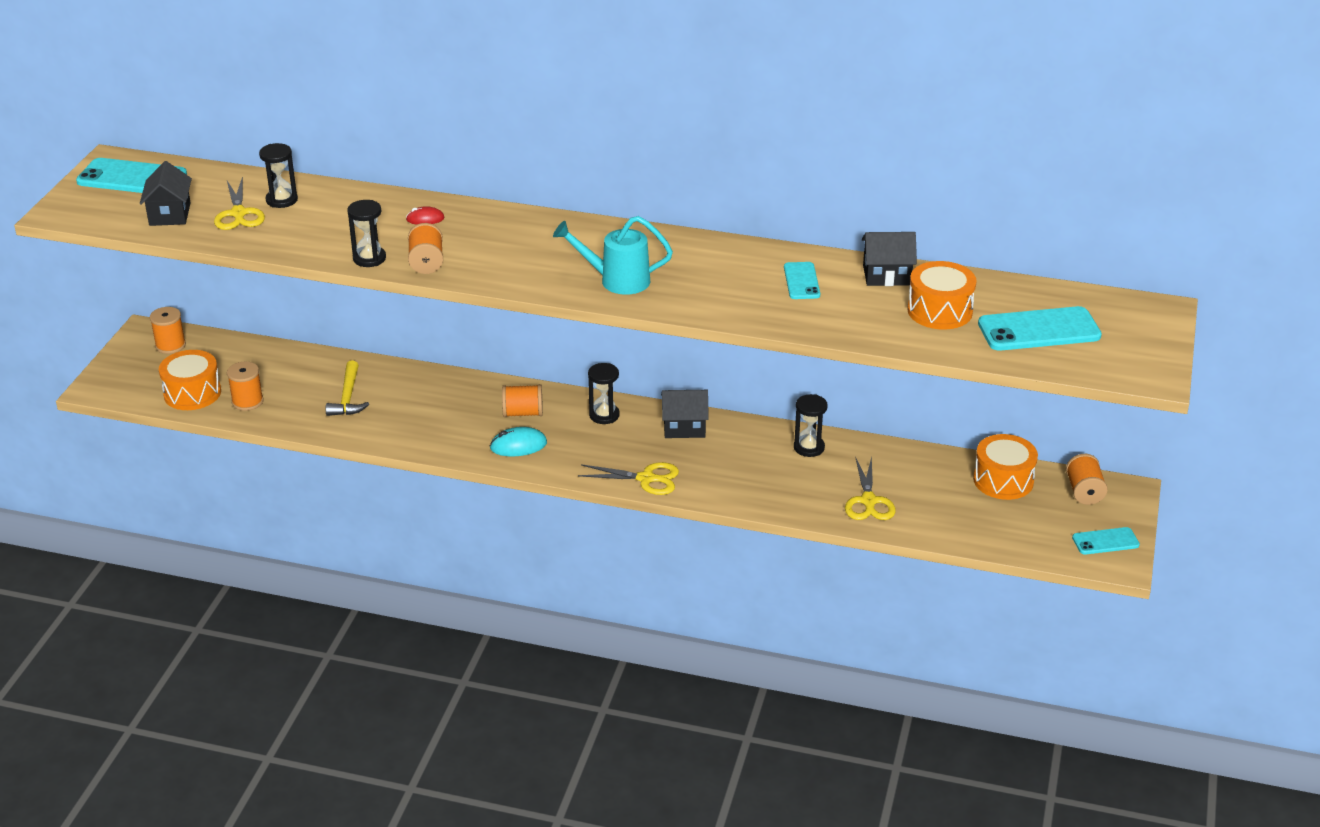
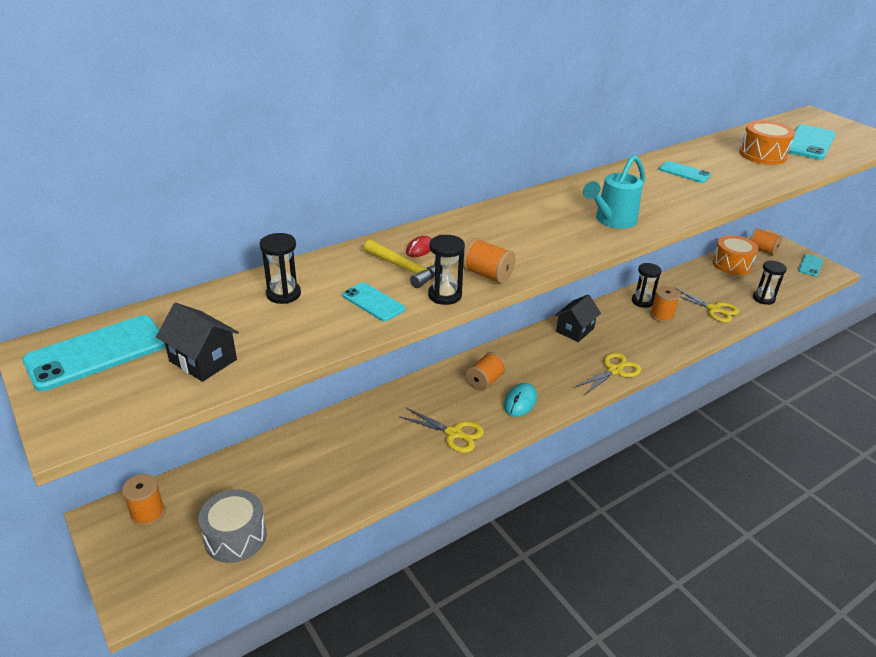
camera: 50 degrees left, 0 degrees up
(192, 393) = (235, 537): orange drum -> grey drum
(238, 214) = (269, 324): yellow scissors -> yellow scissors (454, 434)
(247, 401) = (293, 508): orange spool -> orange spool (661, 316)
(319, 236) = (373, 302): none -> turquoise phone
(348, 397) = (362, 450): yellow hammer -> yellow hammer (405, 269)
(604, 415) = (527, 351): black hourglass -> black hourglass (763, 298)
(886, 275) = (705, 151): black house -> none

